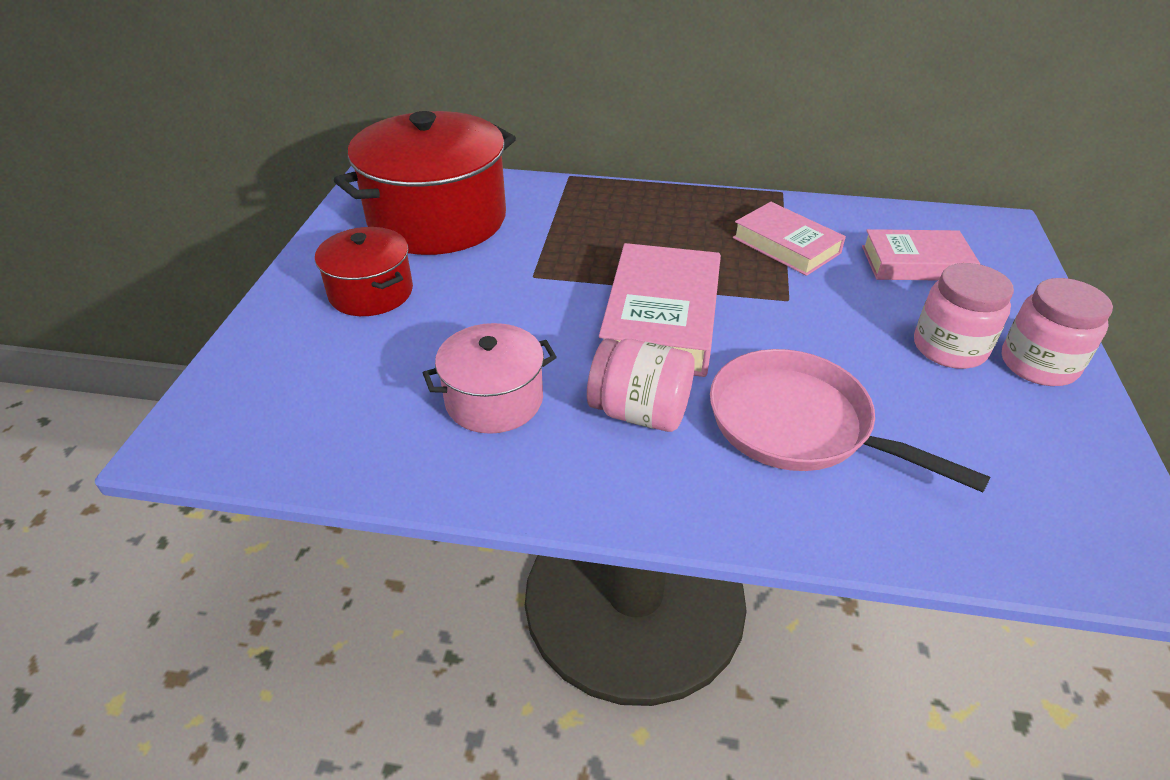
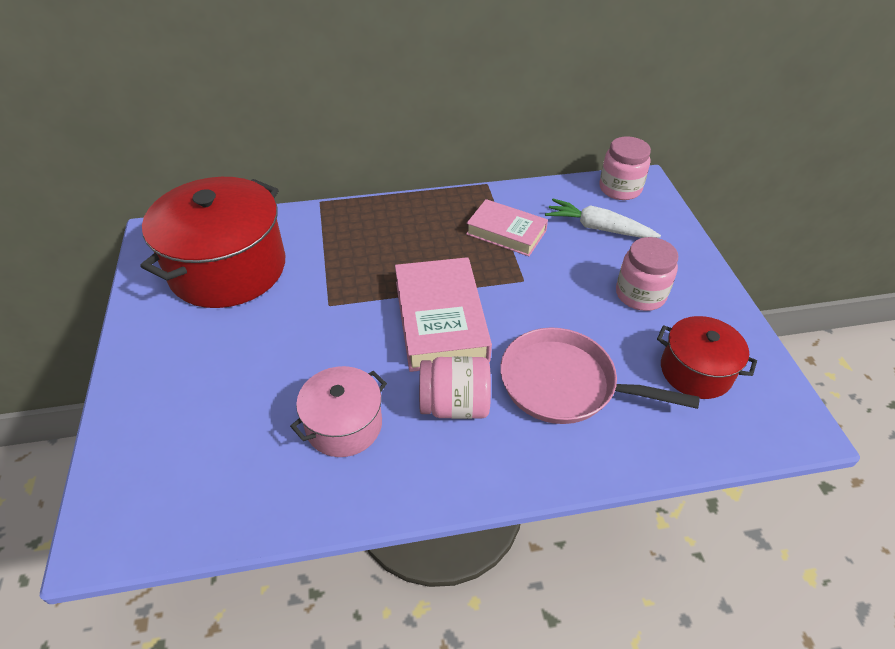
camera: 20 degrees left, 5 degrees up
(371, 292) = (202, 353): red pot -> red pot (695, 371)
(915, 263) = (598, 228): pink book -> white carrot
(1038, 364) = (697, 293): pink jar -> pink jar (620, 189)

